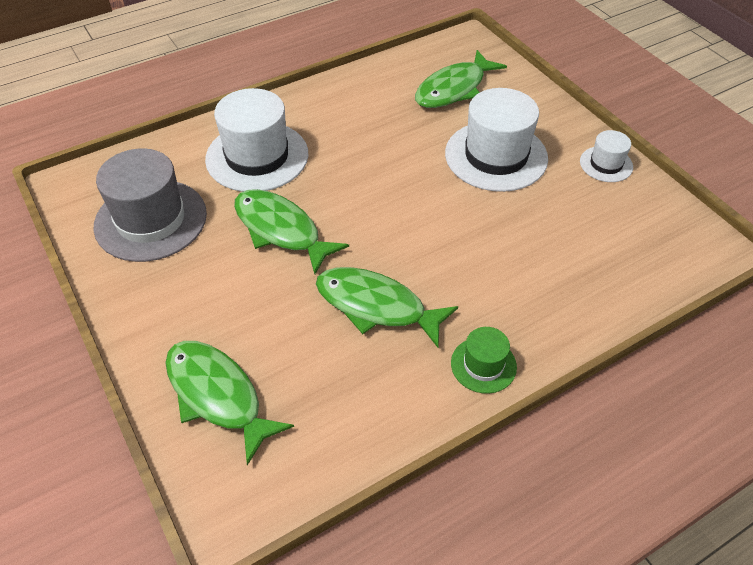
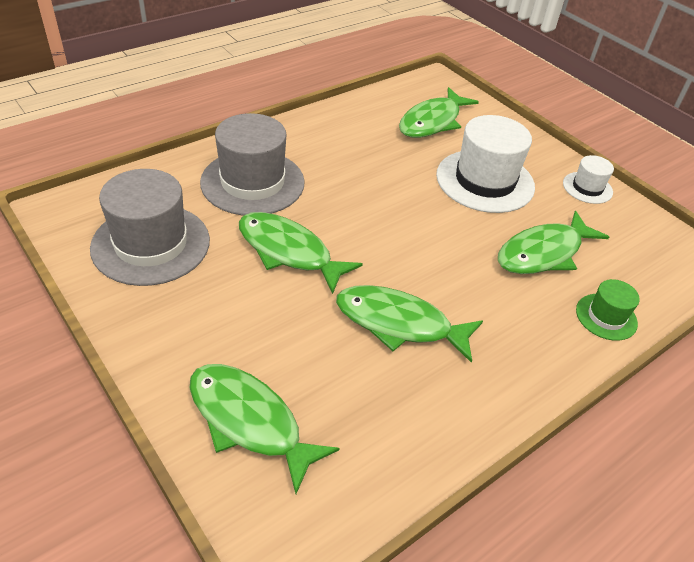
camera: 10 degrees left, 5 degrees down
(257, 156) = (252, 182): white hat -> grey hat
(483, 365) = (517, 378): green hat -> green hat (606, 317)
(540, 236) = (543, 253): none -> green fish

